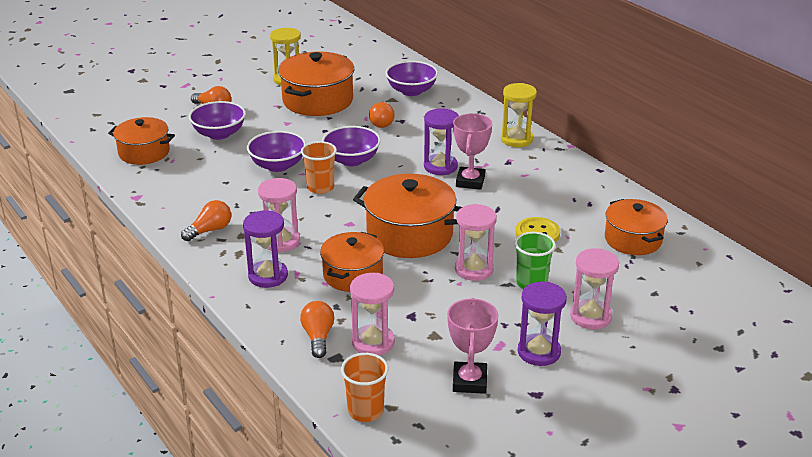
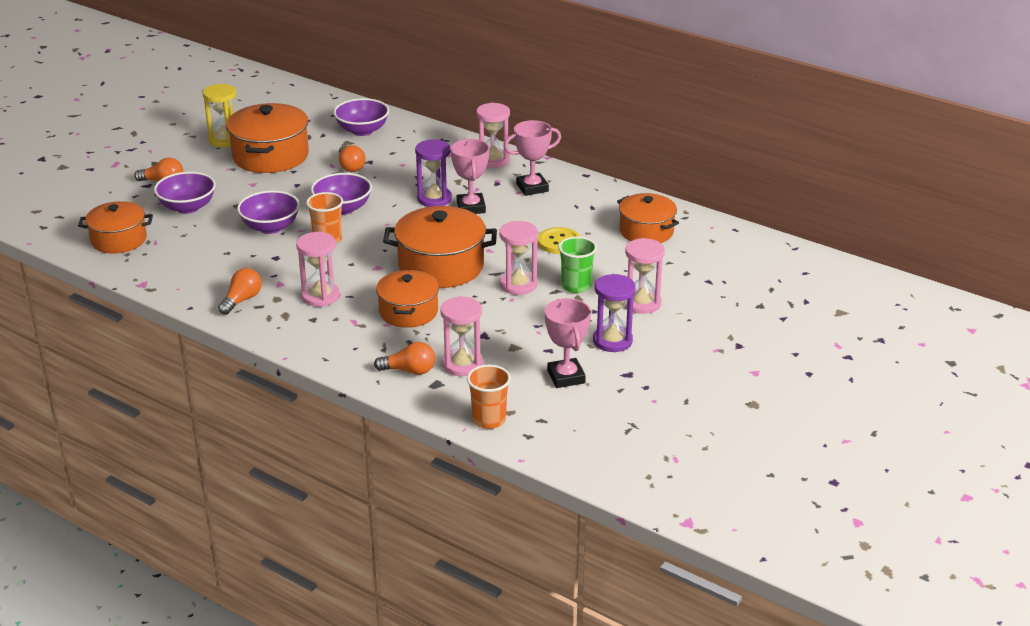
camera: 20 degrees left, 0 degrees up
(268, 276) = (328, 329): purple hourglass -> none
(318, 337) = (409, 371): orange light bulb -> orange light bulb turned 120 degrees clockwise
(516, 139) = (493, 160): yellow hourglass -> pink hourglass
(540, 173) = (532, 188): none -> pink trophy

